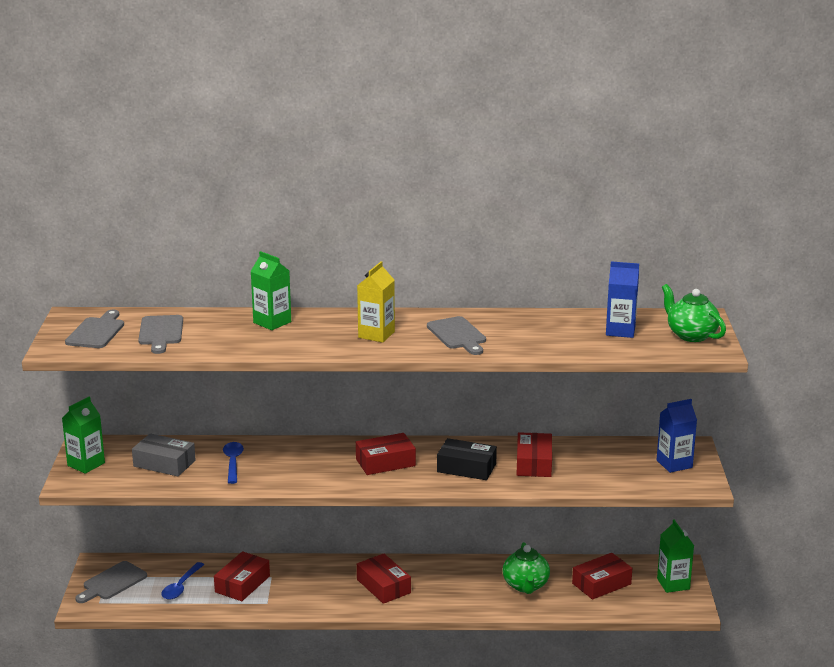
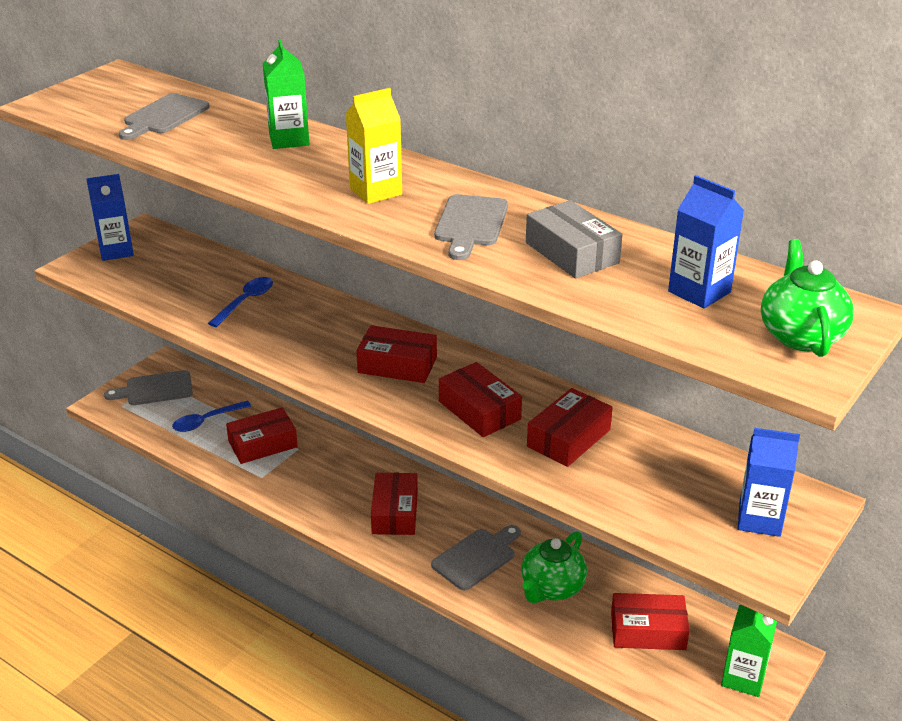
camera: 35 degrees right, 10 degrees up
(86, 464) = (116, 251): green carton -> blue carton
(96, 332) = (109, 97): grey cutting board -> grey cutting board (476, 557)
(164, 463) = (183, 277): grey box -> grey box (572, 253)
(466, 468) = (479, 410): black box -> red box

